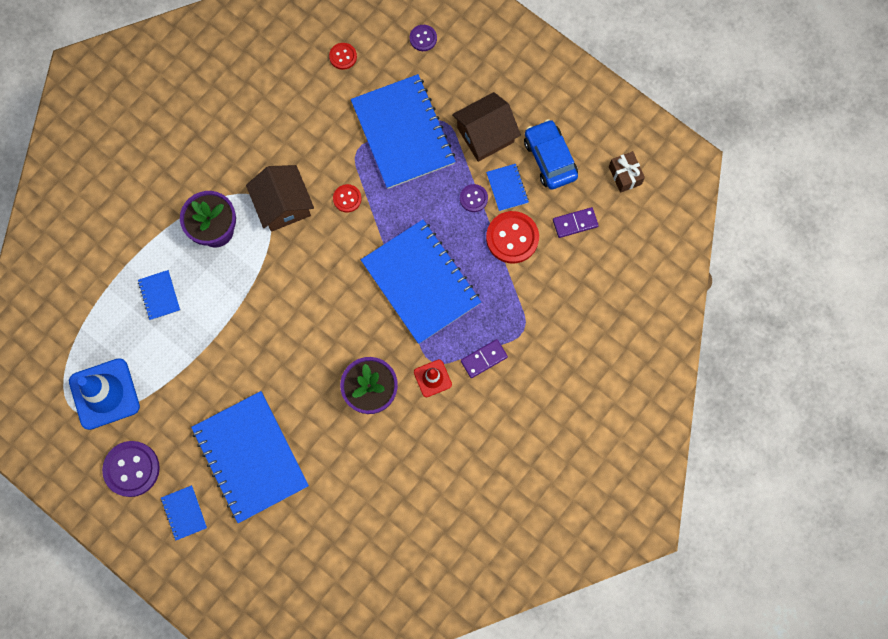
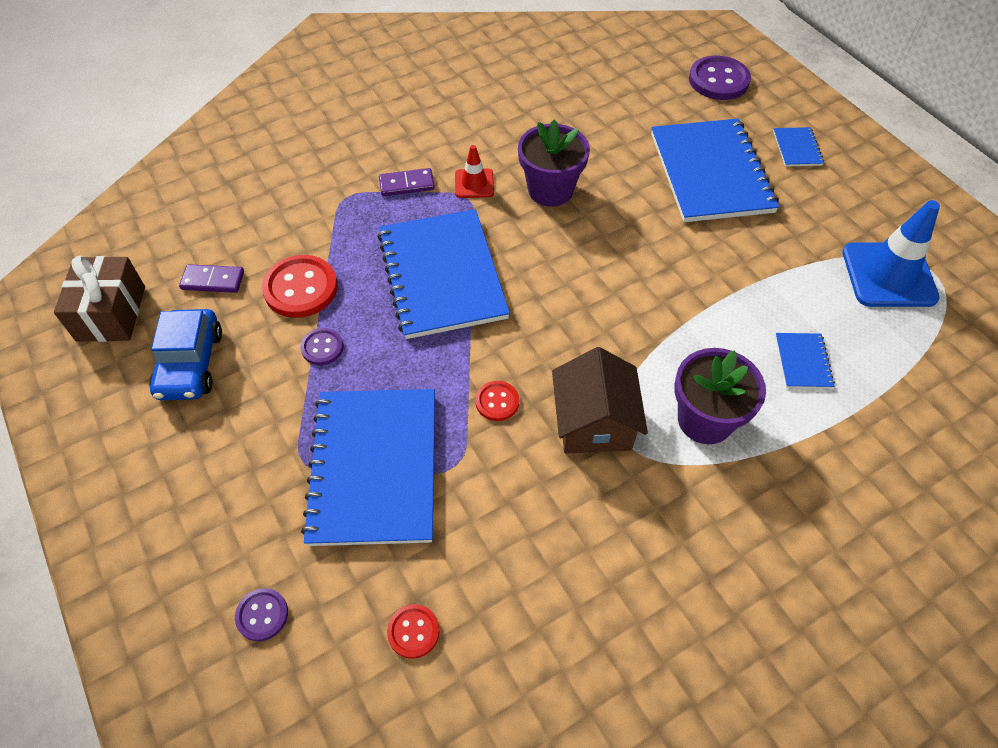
camera: 160 degrees left, 20 degrees down
(131, 469) = (856, 198): purple button -> purple button (718, 80)
(485, 135) = (257, 424): brown house -> none
(507, 188) = (270, 346): blue notebook -> none
(624, 175) = (111, 313): brown gift -> brown gift, size x1.59

